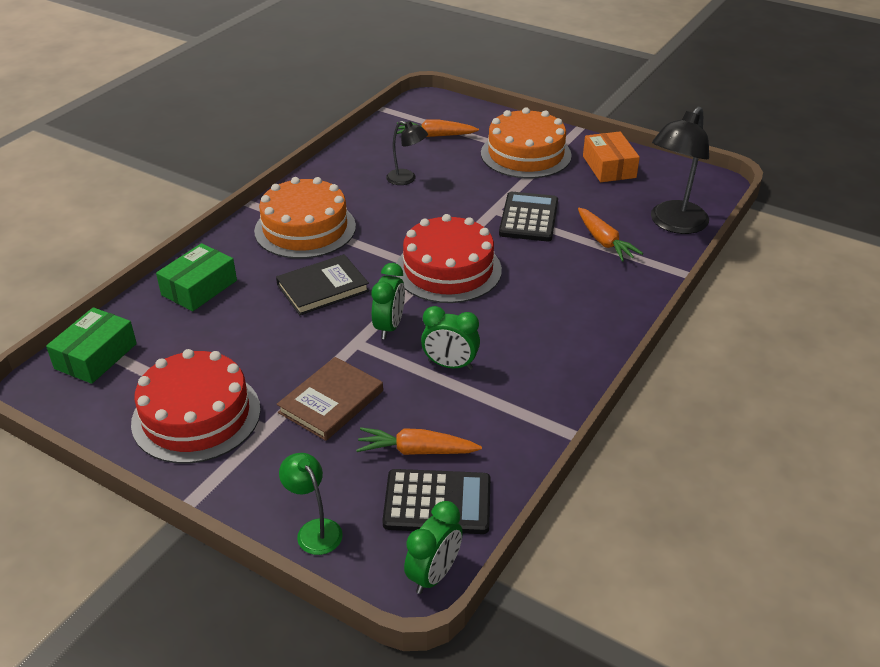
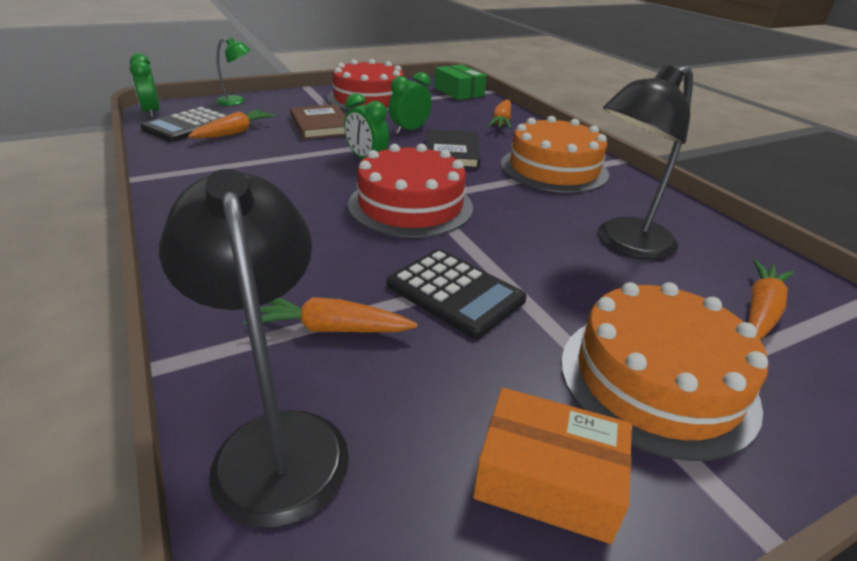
camera: 120 degrees right, 5 degrees down
(199, 288) = (501, 122): green box -> orange carrot
(407, 179) = (624, 244): black lamp -> black lamp, size x1.84
(450, 365) = (287, 164): green clock -> green clock (409, 130)

